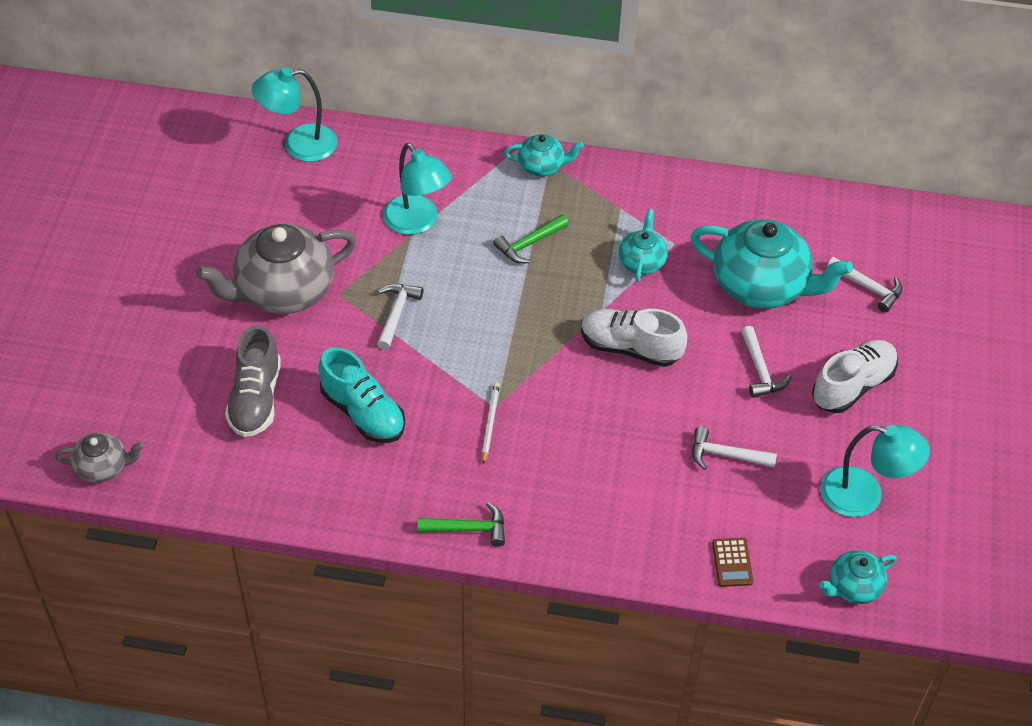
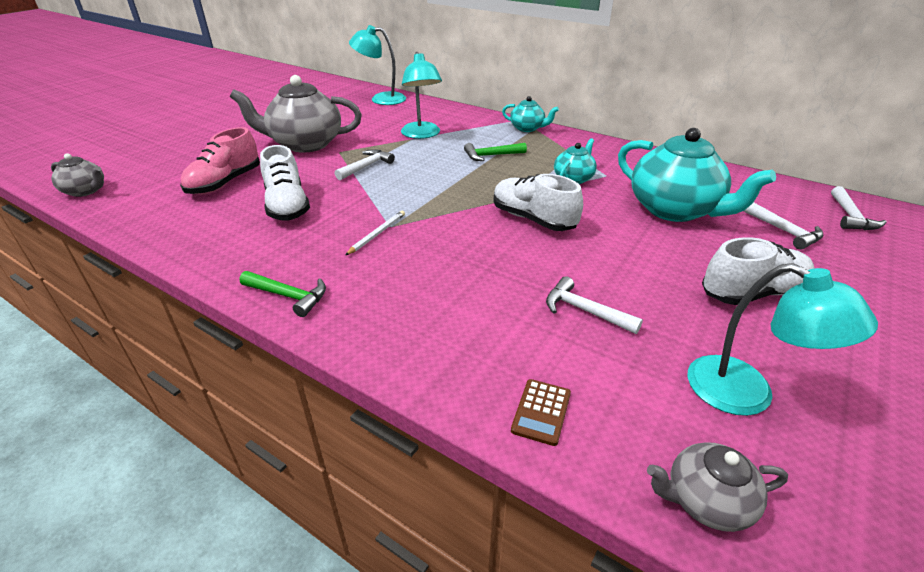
camera: 25 degrees right, 15 degrees down
(255, 399) = (225, 183): grey shoe -> pink shoe
(363, 413) = (287, 206): turquoise shoe -> white shoe
(760, 370) = (651, 259): white hammer -> white hammer (850, 216)
(853, 587) = (705, 501): turquoise teapot -> grey teapot

